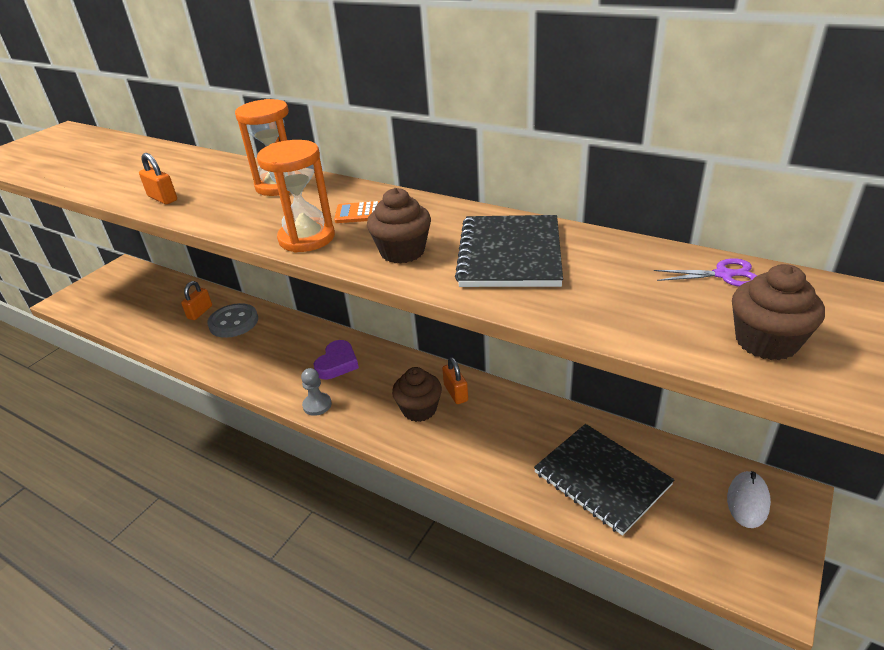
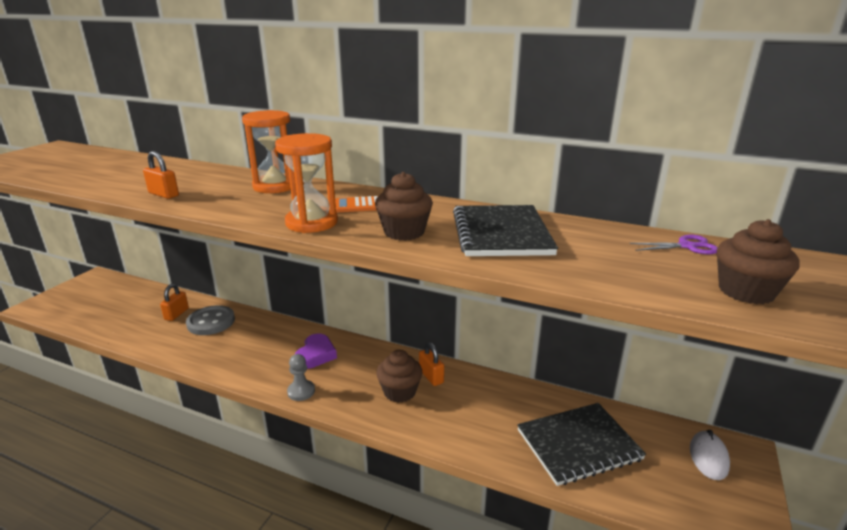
camera: 10 degrees left, 10 degrees down
(602, 479) = (578, 444): black notebook -> black notebook turned 60 degrees counterclockwise

